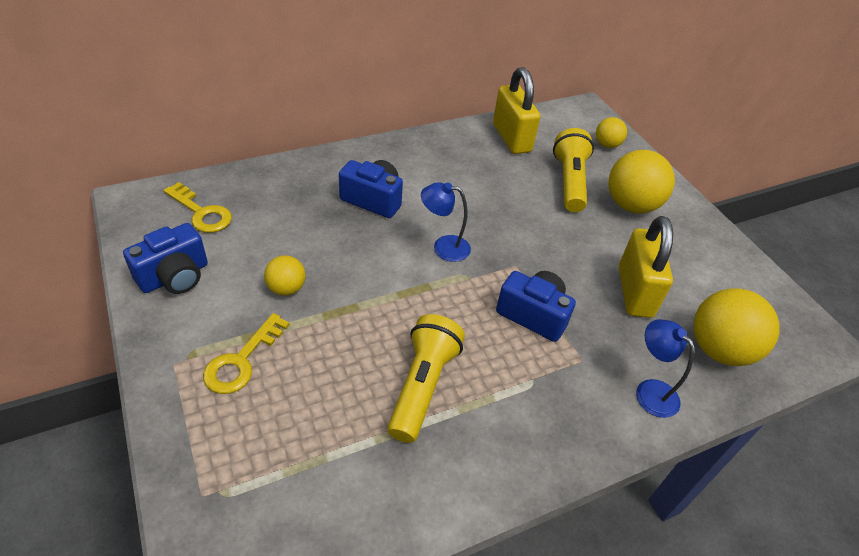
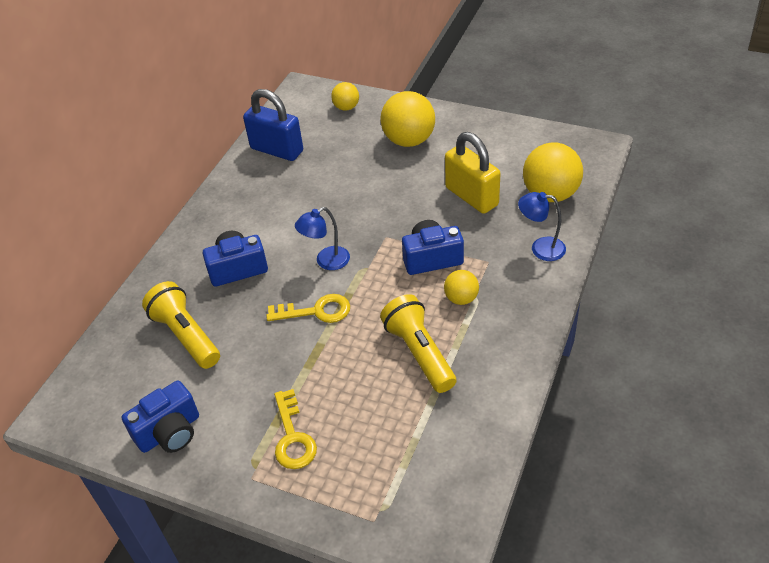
camera: 35 degrees left, 0 degrees up
(175, 276) = (169, 432): blue camera -> blue camera turned 45 degrees clockwise
(202, 213) = (123, 378): yellow key -> yellow key (316, 311)
(286, 288) = (259, 372): yellow ball -> yellow ball (461, 298)
(511, 138) = (277, 150): yellow padlock -> blue padlock
(570, 182) = (353, 153): yellow flashlight -> yellow flashlight (186, 335)

